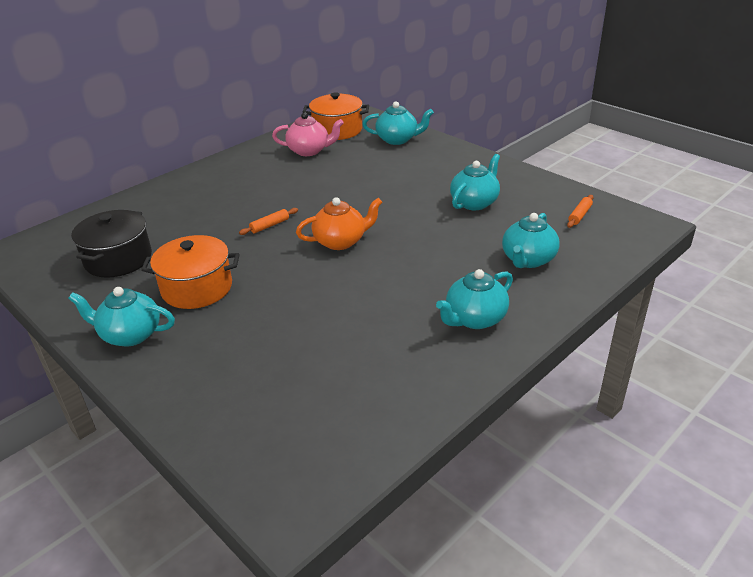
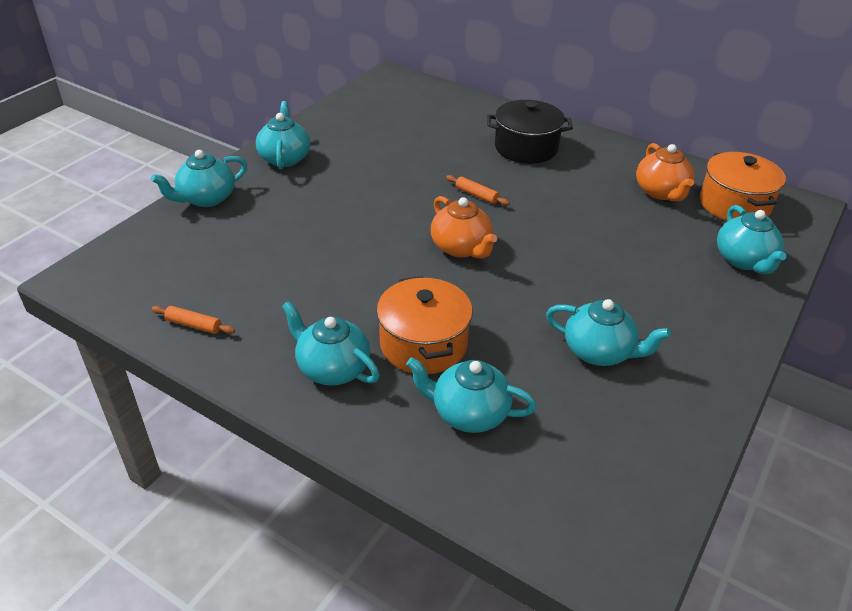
camera: 75 degrees right, 5 degrees up
(118, 259) = (391, 126): black pot -> black pot (526, 148)
(176, 398) = (206, 198): none -> turquoise teapot
(197, 288) = (355, 175): orange pot -> orange pot (423, 344)
(309, 151) = (661, 192): pink teapot -> orange teapot
(579, 215) = (614, 474): orange rolling pin -> orange rolling pin (194, 325)

